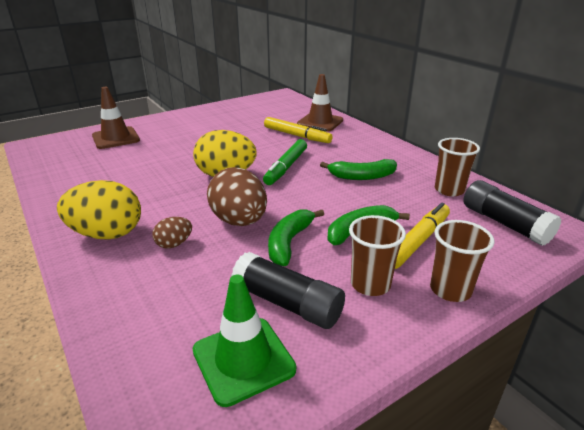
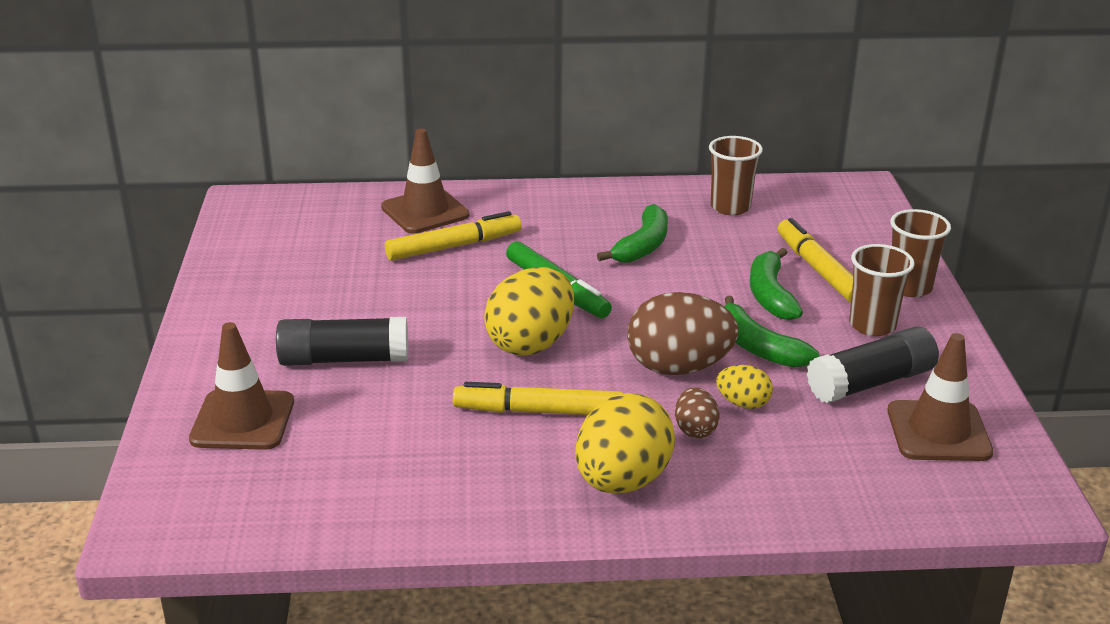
camera: 60 degrees left, 0 degrees up
(163, 193) = (539, 411): none -> yellow marker
(216, 254) = (743, 403): none -> yellow egg
(243, 360) = (938, 431): green traffic cone -> brown traffic cone
(504, 223) = (824, 210): black glue stick -> black glue stick (344, 359)

